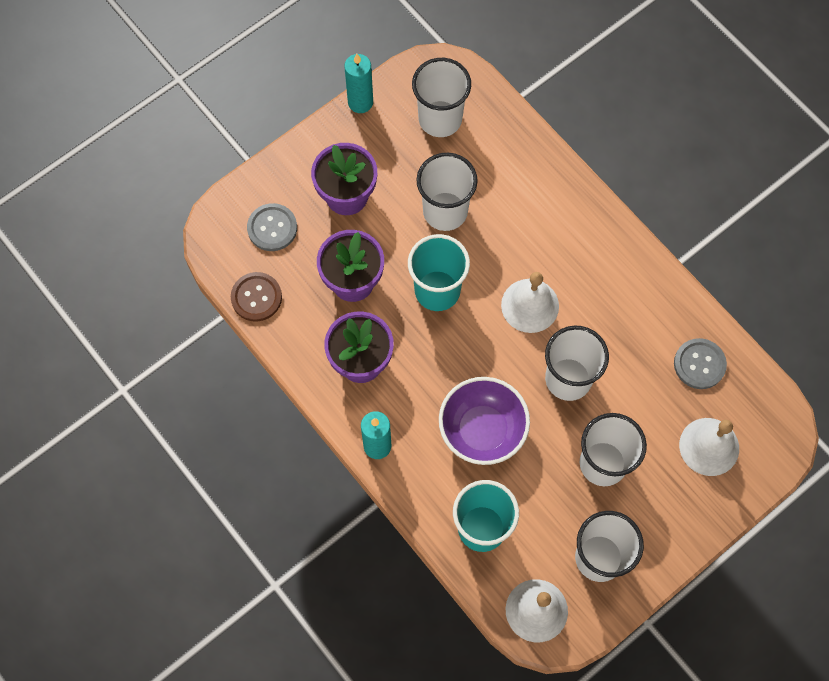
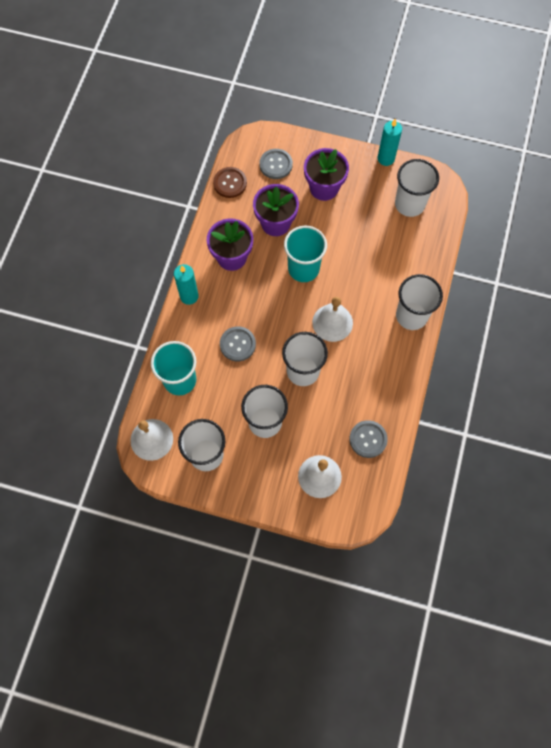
camera: 55 degrees right, 0 degrees up
(445, 211) = (355, 242): white cup -> white cup (411, 316)
(482, 430) = (237, 344): purple bowl -> grey button

